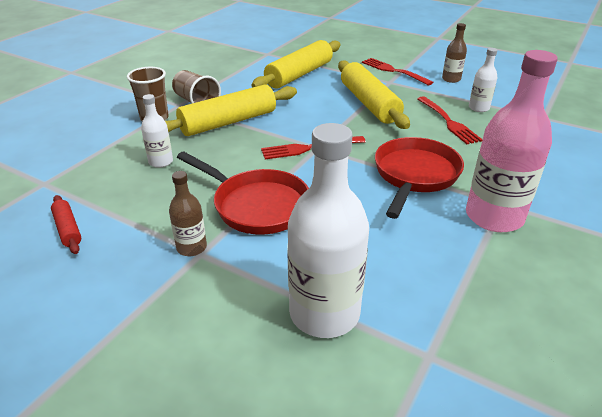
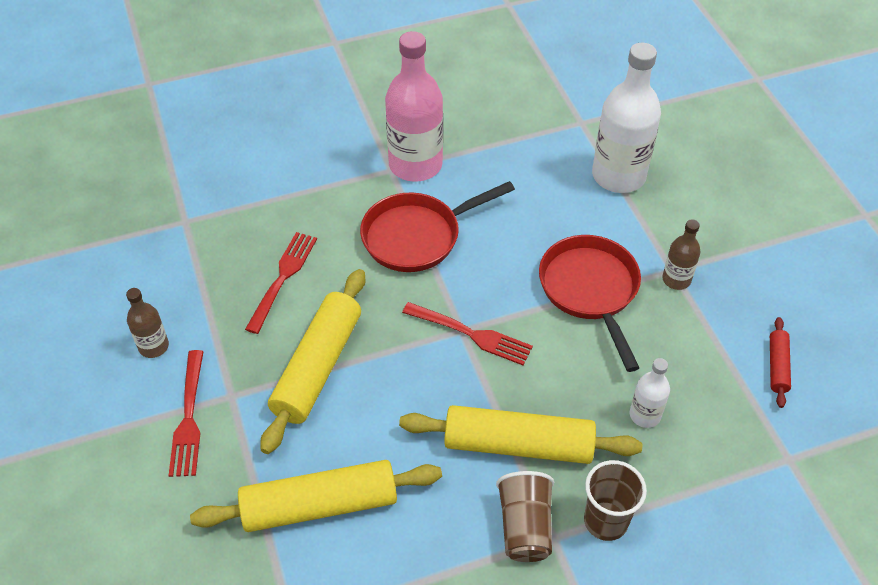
camera: 140 degrees left, 15 degrees up
(478, 108) = (218, 276): white bottle -> none

